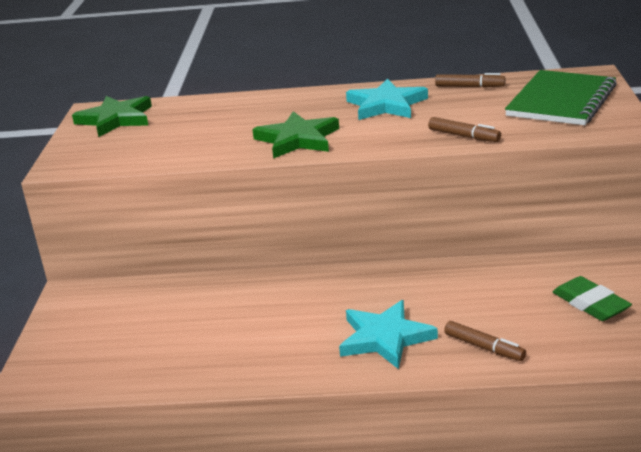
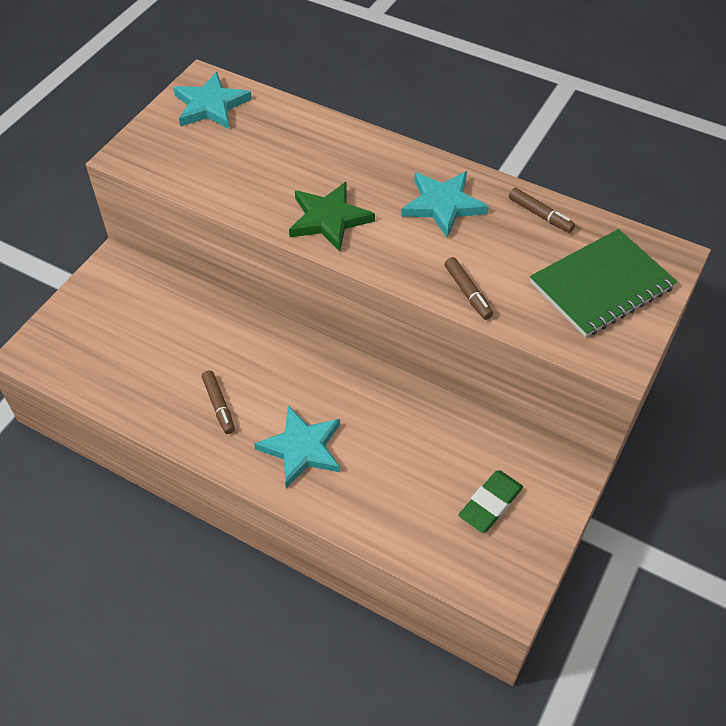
camera: 25 degrees right, 25 degrees up
(116, 119) = (211, 105): green star -> turquoise star
(484, 347) = (366, 503): brown marker -> brown marker (219, 405)
(590, 303) = (490, 504): green eraser -> green eraser turned 45 degrees clockwise

